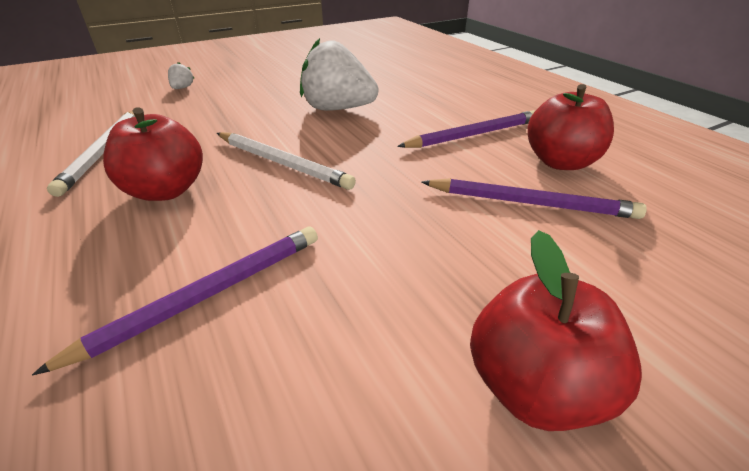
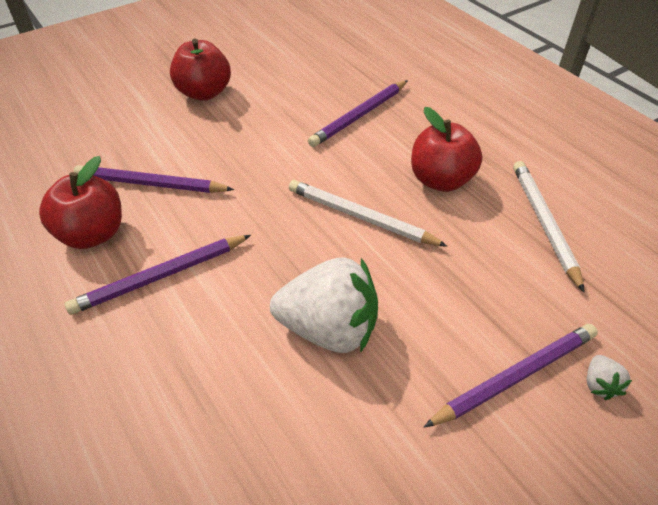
camera: 175 degrees right, 10 degrees up
(228, 91) = (515, 376): none -> purple pencil

